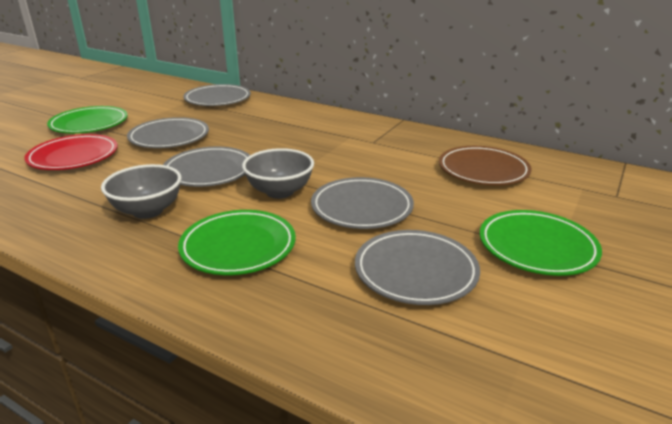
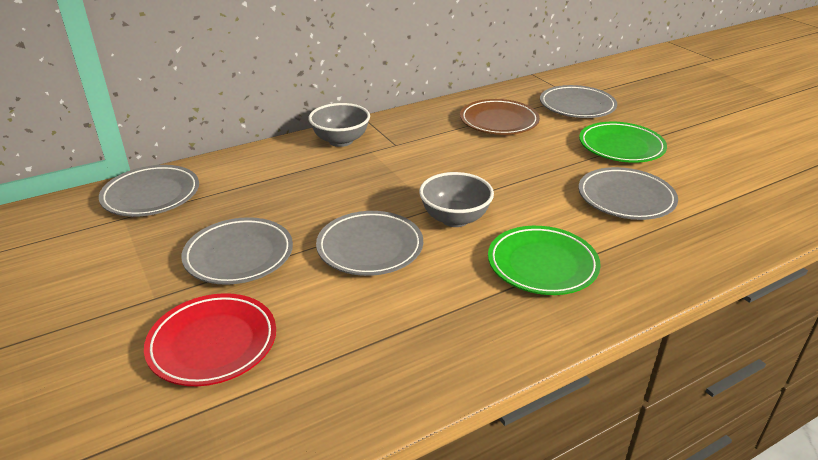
camera: 60 degrees left, 5 degrees up
(89, 124) = (96, 315): green plate -> none
(148, 211) = (430, 304): grey bowl -> grey bowl (341, 141)
(362, 208) = (519, 189): grey plate -> grey plate (577, 106)

